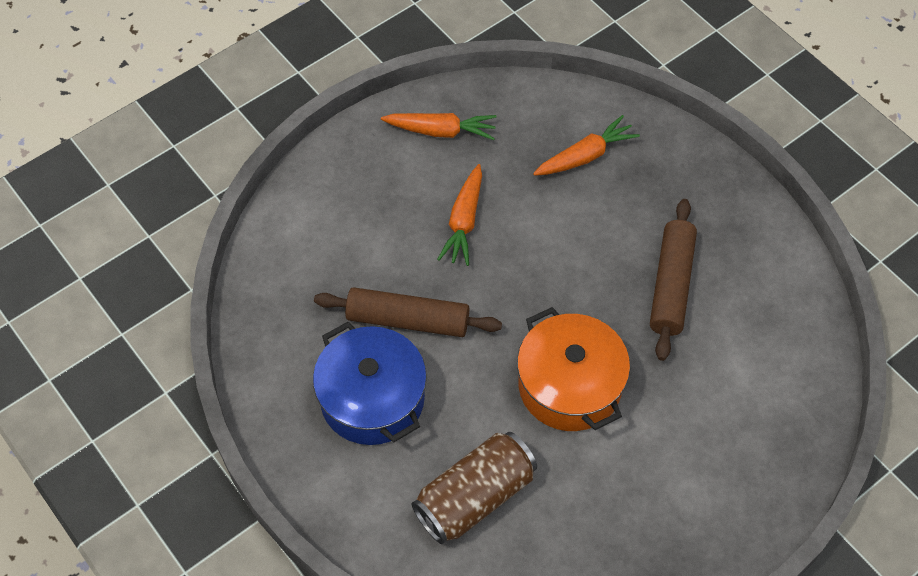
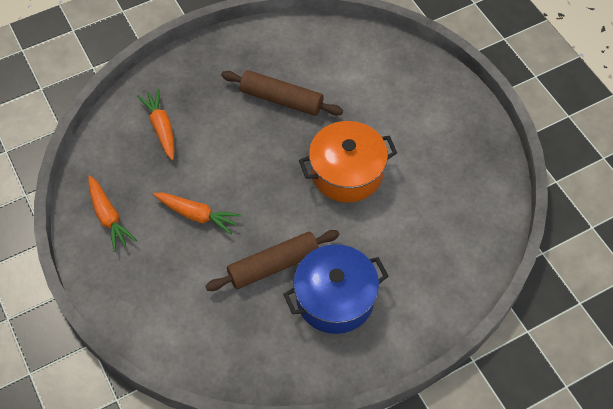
camera: 80 degrees left, 0 degrees up
(408, 320) = (273, 265): brown rolling pin -> brown rolling pin turned 45 degrees clockwise
(441, 131) = (109, 217): orange carrot -> orange carrot turned 135 degrees clockwise
(474, 497) = (421, 243): brown can -> none

